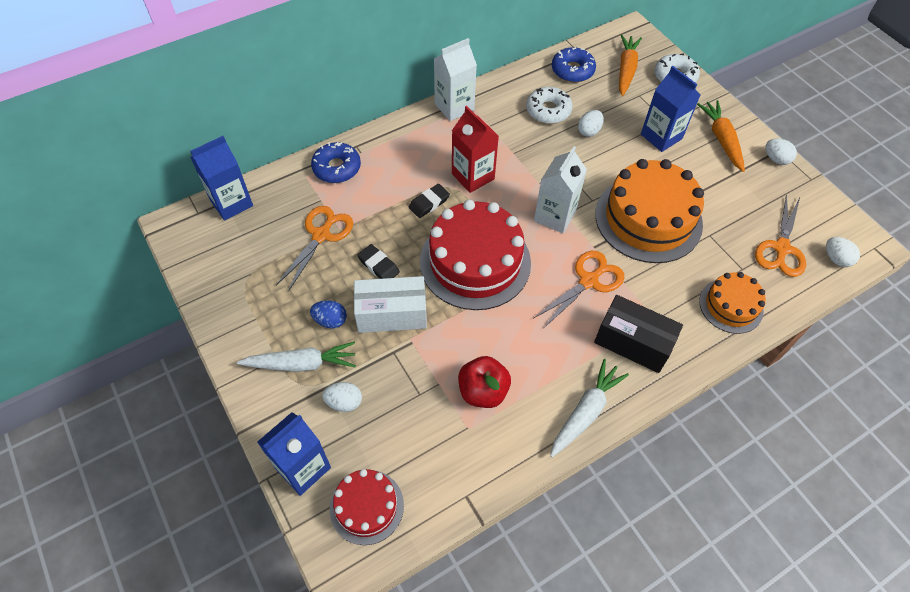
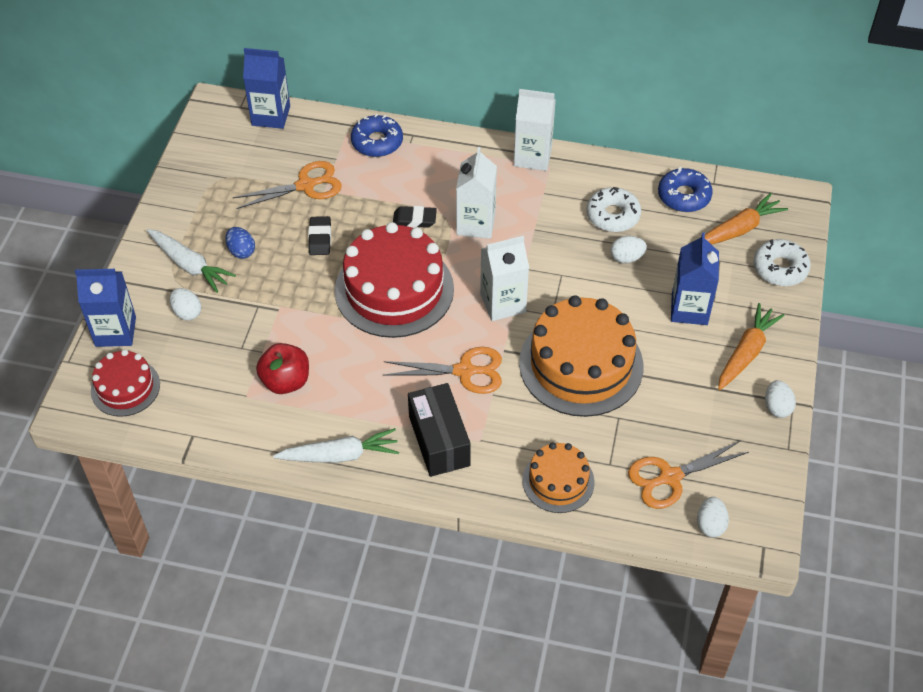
camera: 45 degrees right, 5 degrees down
(392, 314) = (288, 279): white box -> none
(473, 176) = (476, 224): red carton -> white carton

